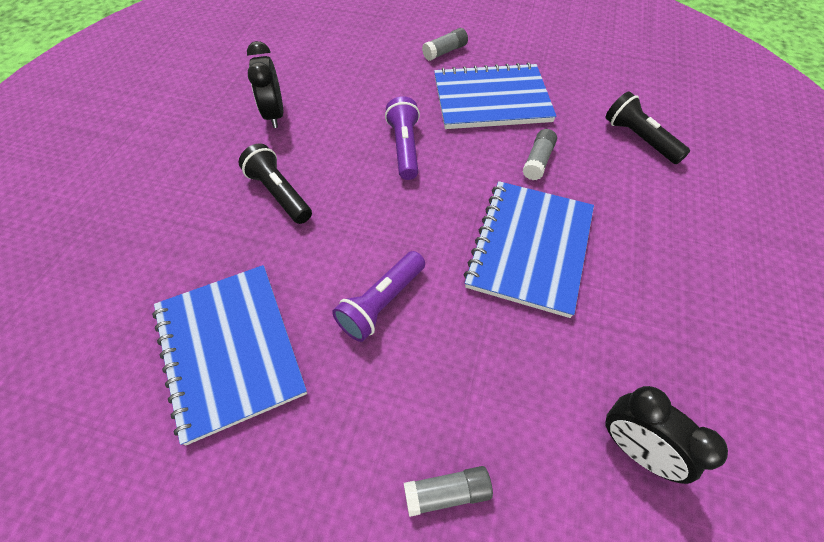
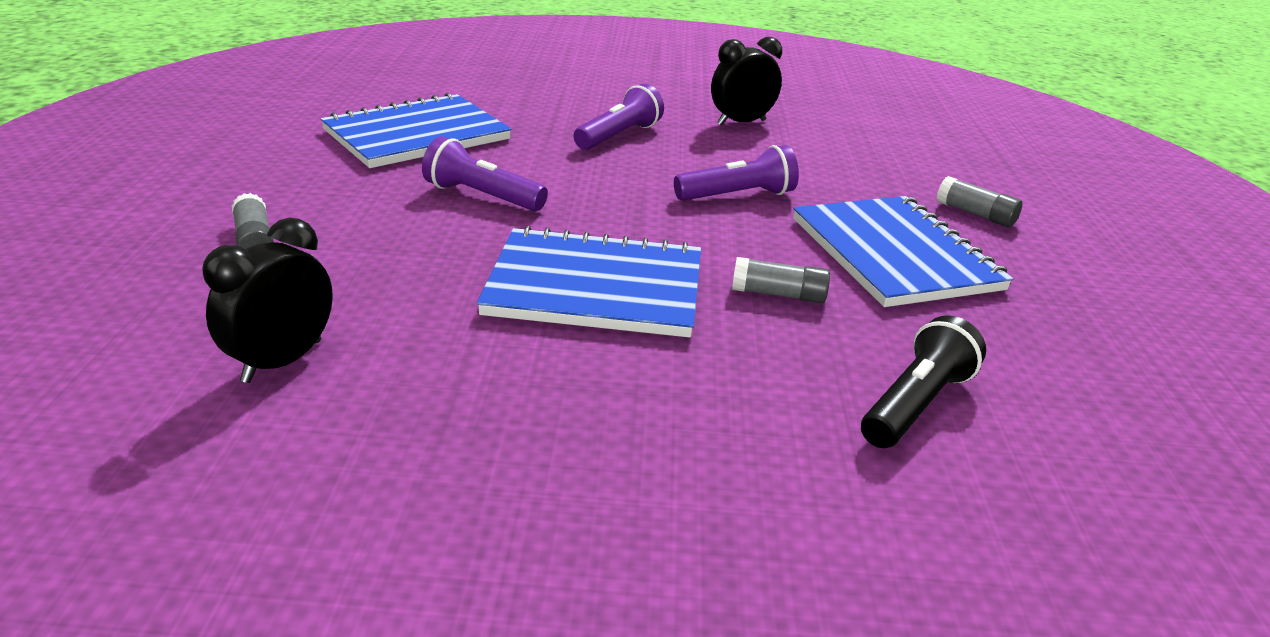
camera: 75 degrees right, 25 degrees down
(279, 193) = (619, 136): black flashlight -> purple flashlight

